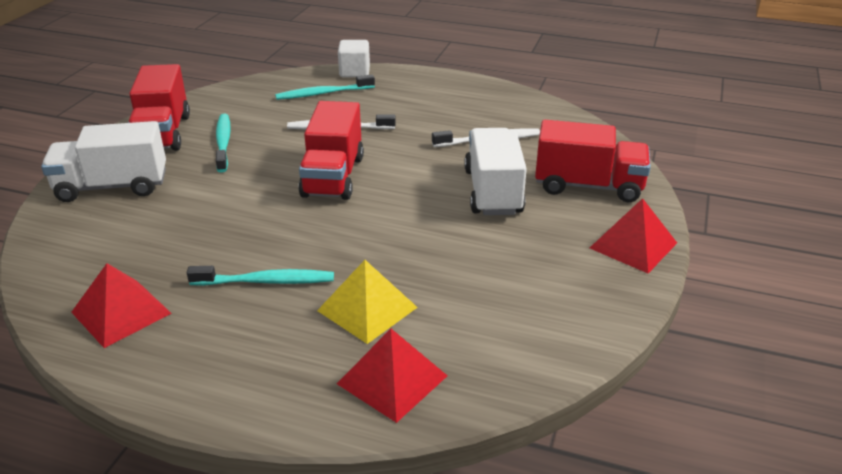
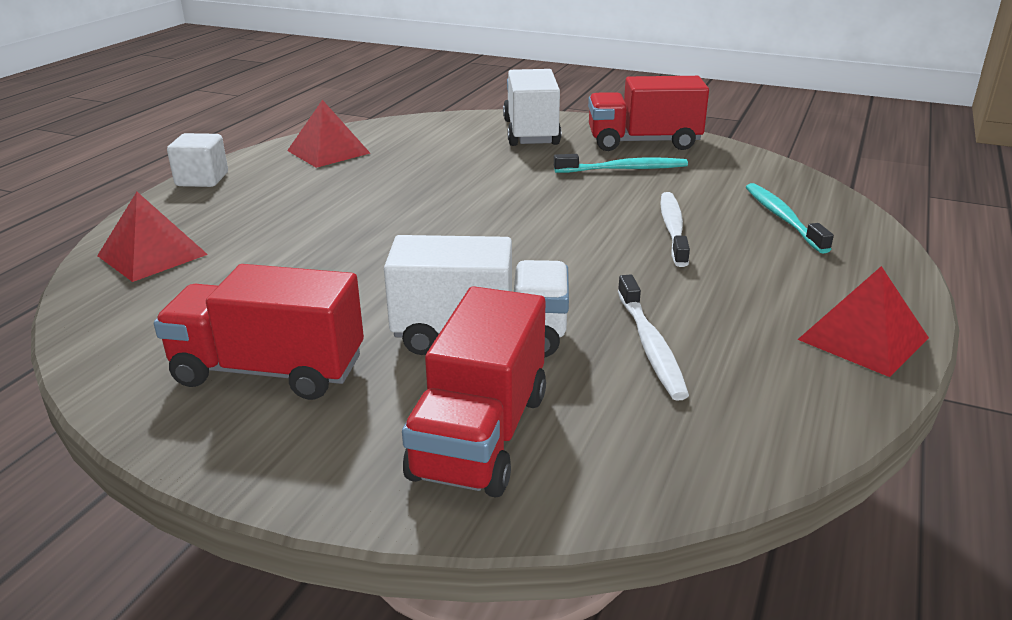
camera: 95 degrees right, 5 degrees down
(266, 281) = (340, 199): turquoise toothbrush -> none
(333, 176) = (539, 227): red truck -> red truck (269, 371)
(354, 72) = (876, 239): white cube -> white cube (202, 180)
(367, 309) = (265, 245): yellow pyramid -> none
(633, 245) = (281, 455): red pyramid -> red pyramid (863, 338)

